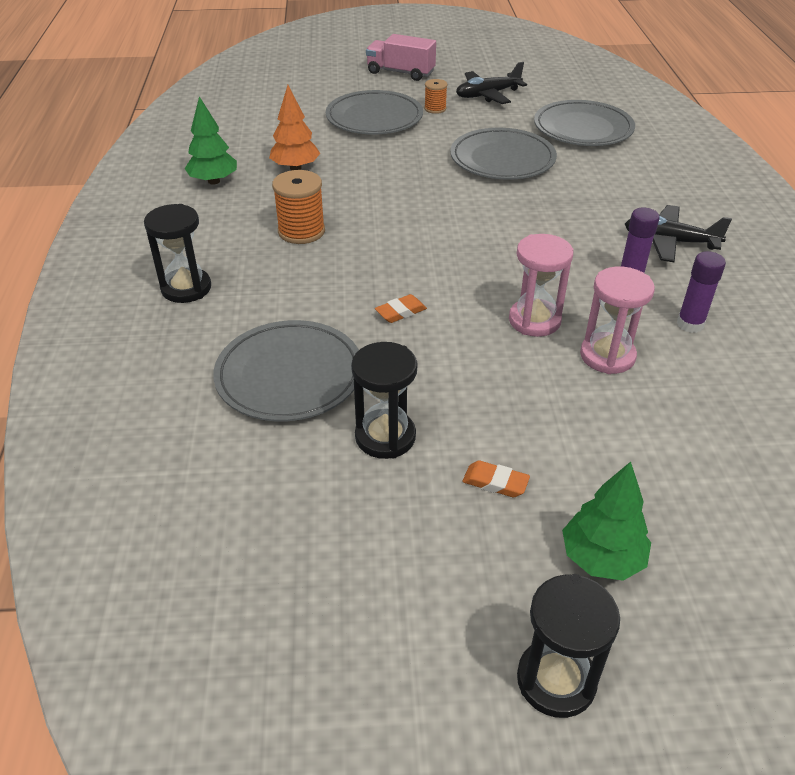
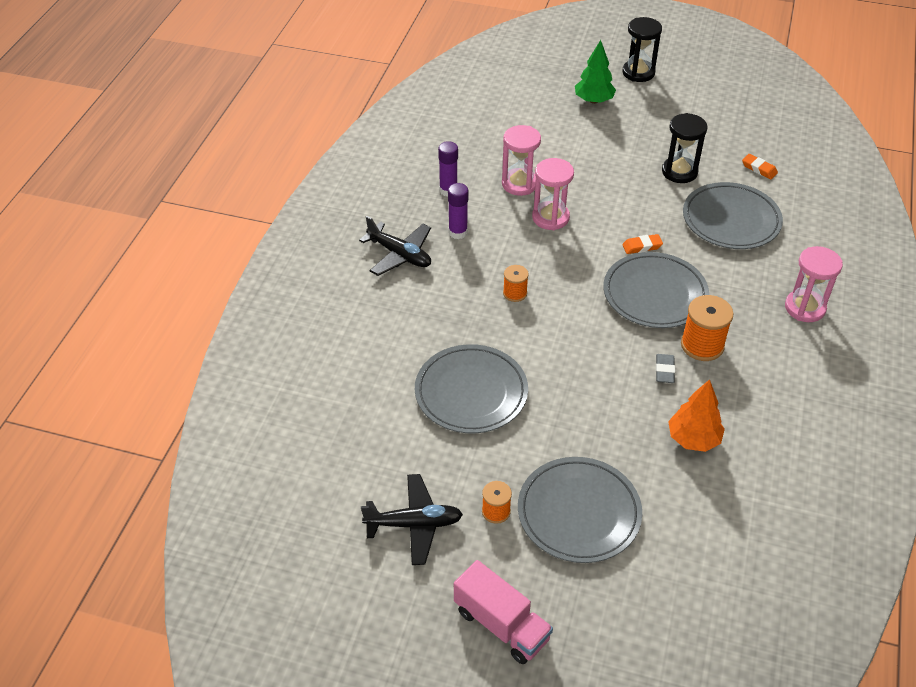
camera: 160 degrees left, 5 degrees up
(186, 288) = (805, 308): black hourglass -> pink hourglass
(214, 181) = (783, 440): green tree -> none
(334, 205) = (664, 371): none -> grey eraser
(495, 482) = (628, 138): orange eraser -> orange eraser (759, 169)
(518, 234) = (515, 293): none -> orange spool
(583, 128) = (351, 420): grey plate -> grey plate (655, 294)

